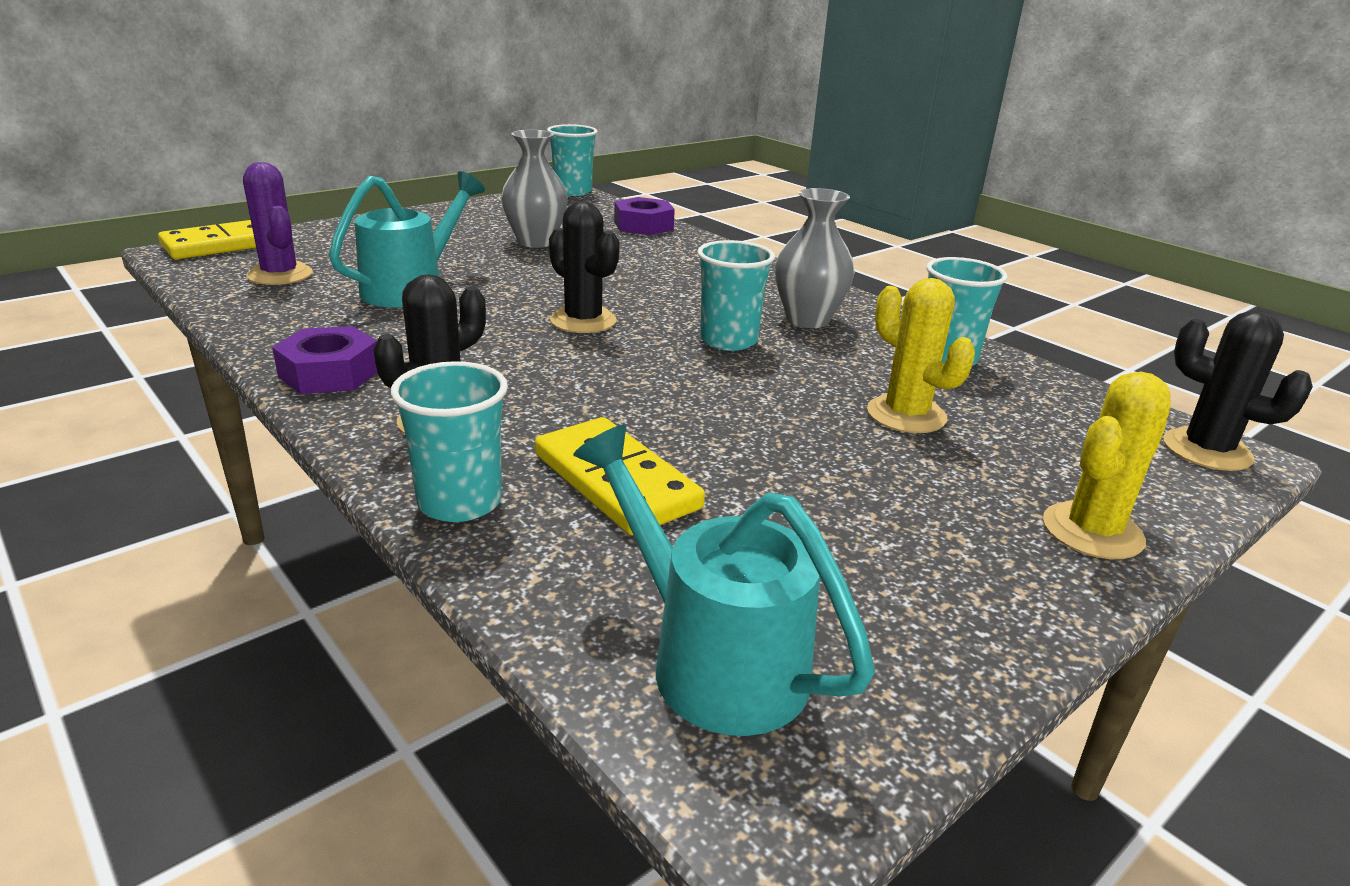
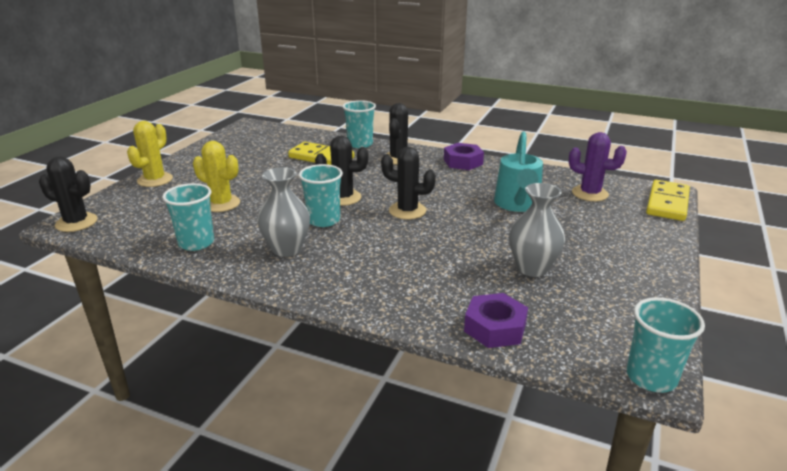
camera: 155 degrees right, 0 degrees up
(663, 366) = (343, 198): none -> black cactus
(712, 659) = (268, 136): turquoise watering can -> none

